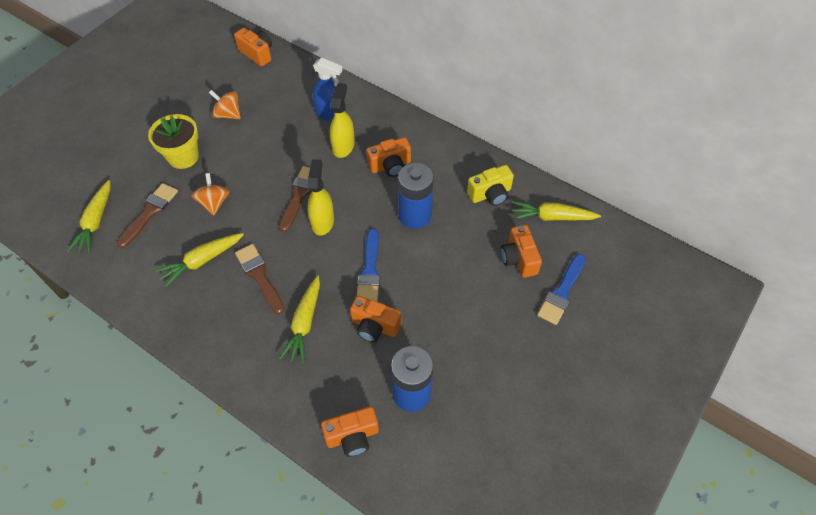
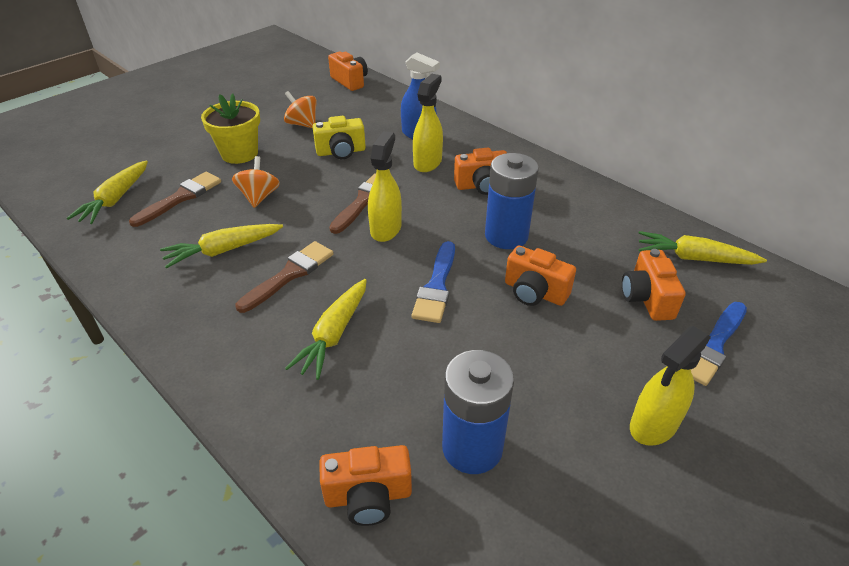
camera: 10 degrees right, 15 degrees down
(259, 276) = (290, 274): brown brush -> brown brush turned 60 degrees clockwise
(374, 326) = (431, 351): orange camera -> orange camera (534, 292)
(490, 194) = (609, 226): yellow camera -> yellow camera (341, 152)
(523, 359) = (653, 425): none -> yellow spray bottle

